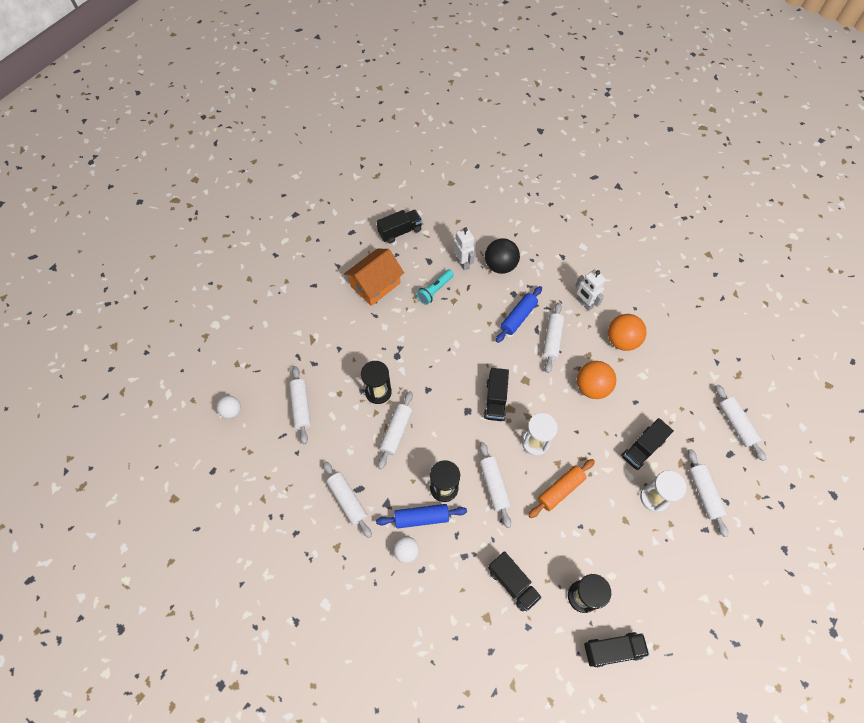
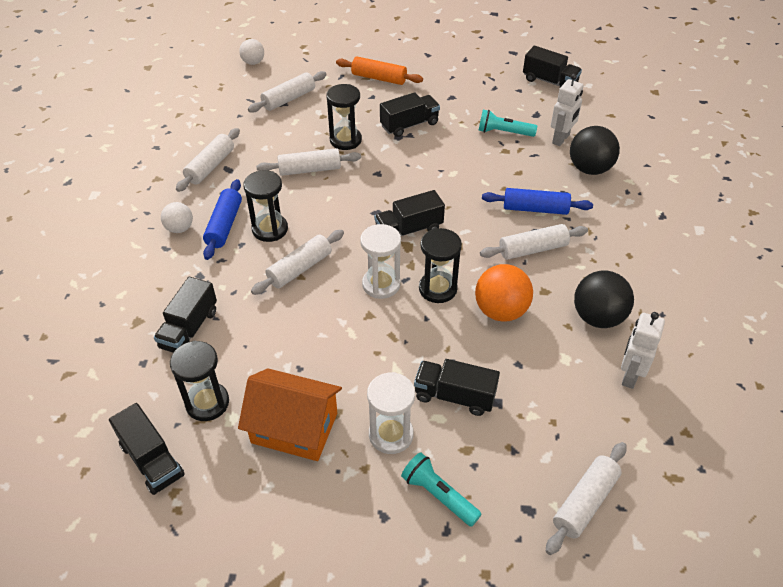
camera: 60 degrees right, 15 degrees down
(375, 284) = (468, 90): orange house -> orange house (294, 427)
(388, 342) = (409, 125): none -> black truck
(421, 518) = (224, 225): blue rolling pin -> blue rolling pin turned 45 degrees clockwise
(556, 412) = (438, 289): none -> black hourglass
(560, 490) = (335, 330): orange rolling pin -> orange rolling pin (379, 78)
(584, 304) = (615, 260): white robot -> white robot (629, 375)
(621, 340) = (598, 317): orange ball -> black ball
(704, 493) = (438, 495): white rolling pin -> turquoise flashlight

